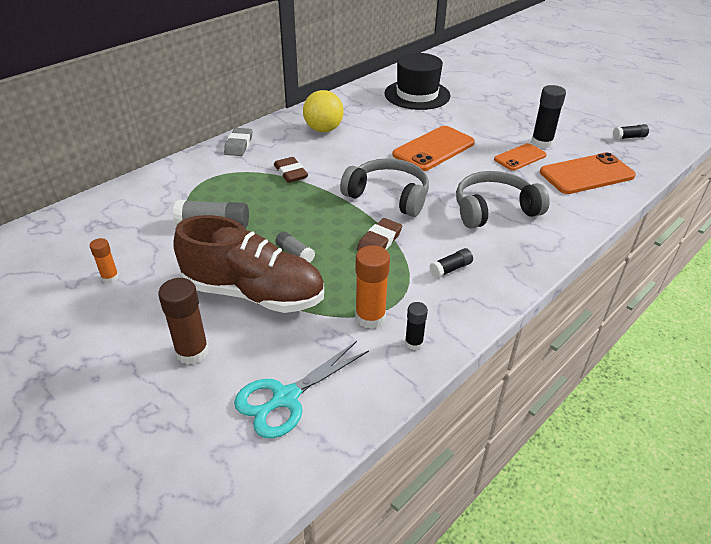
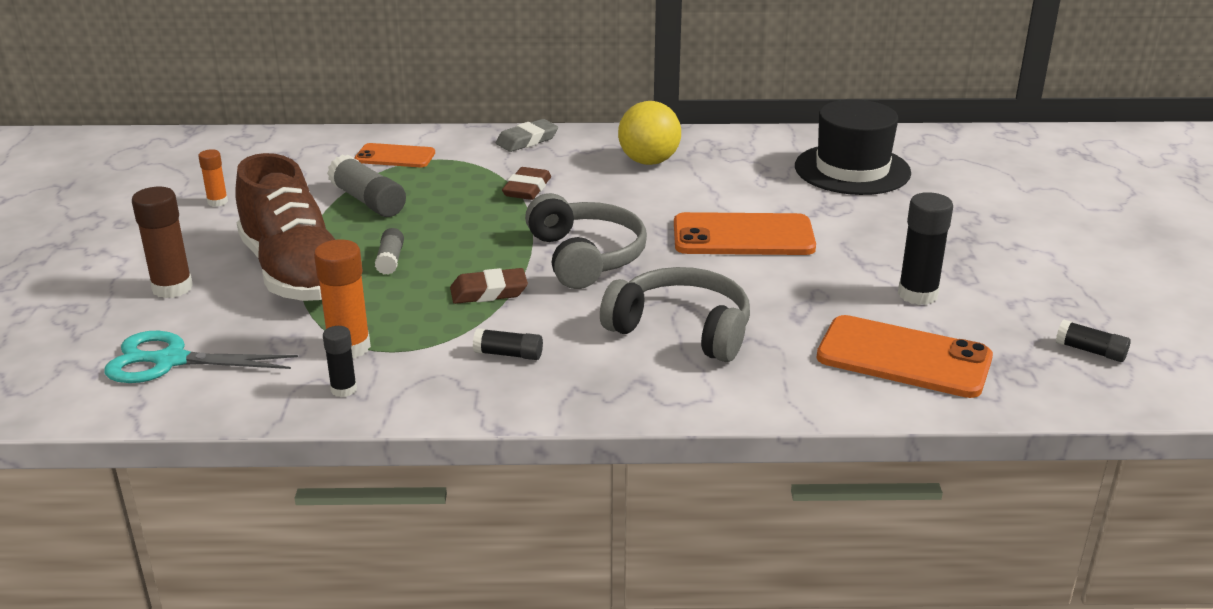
camera: 45 degrees right, 10 degrees down
(520, 157) = (844, 295): orange phone -> orange phone (395, 156)

